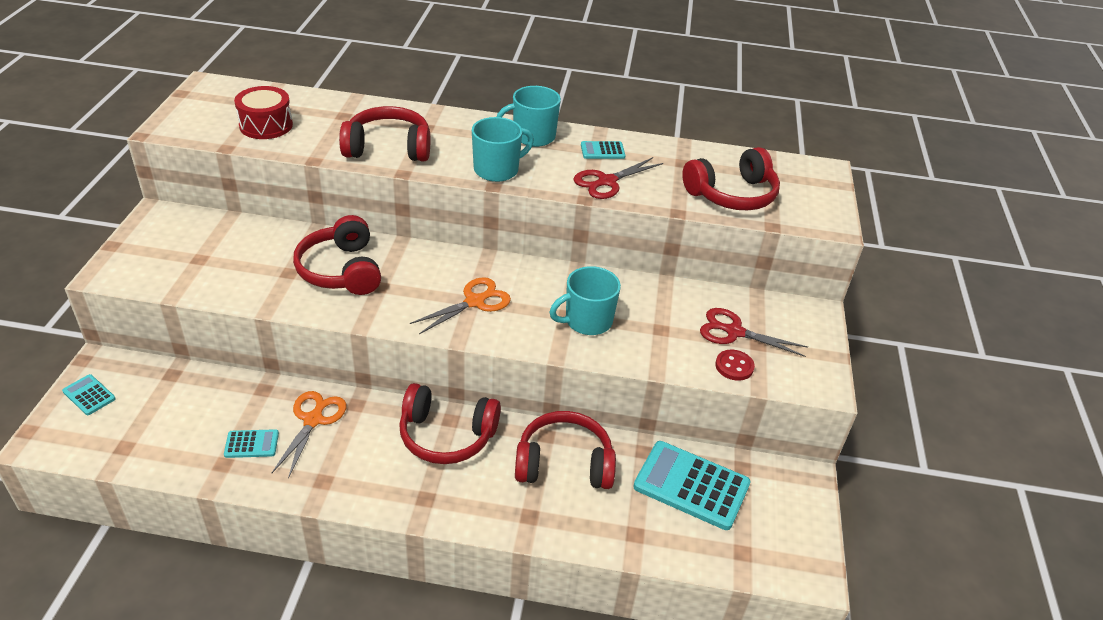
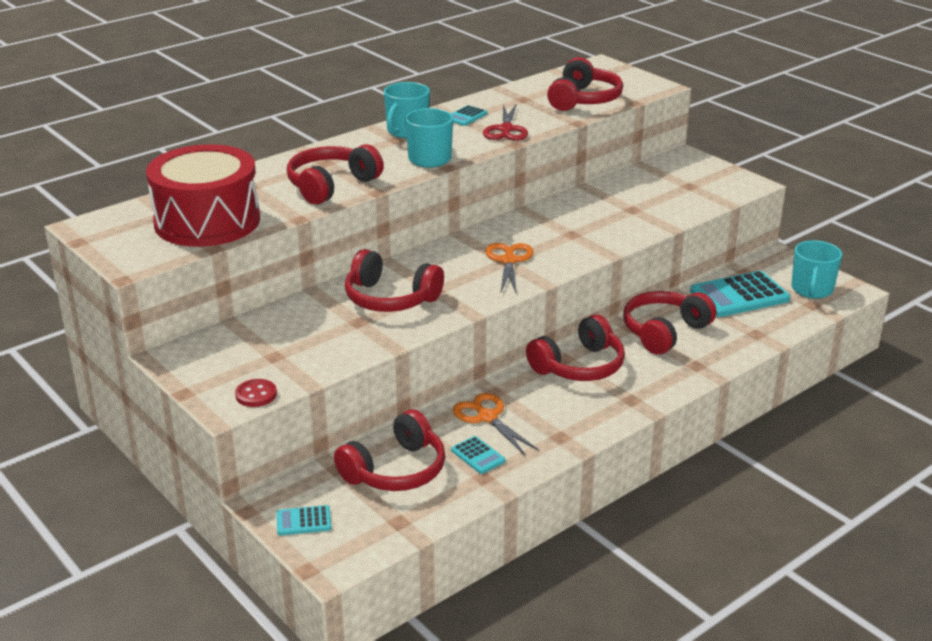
camera: 45 degrees left, 10 degrees down
(193, 408) = (395, 470): none -> red headphones
(251, 444) = (478, 455): turquoise calculator -> turquoise calculator turned 105 degrees clockwise
(266, 125) = (207, 221): red drum -> red drum, size x1.84
(587, 321) = (589, 229): turquoise mug -> turquoise mug (812, 290)
(734, 332) = (668, 188): red scissors -> none
(734, 366) = (699, 202): red button -> red button (256, 395)

